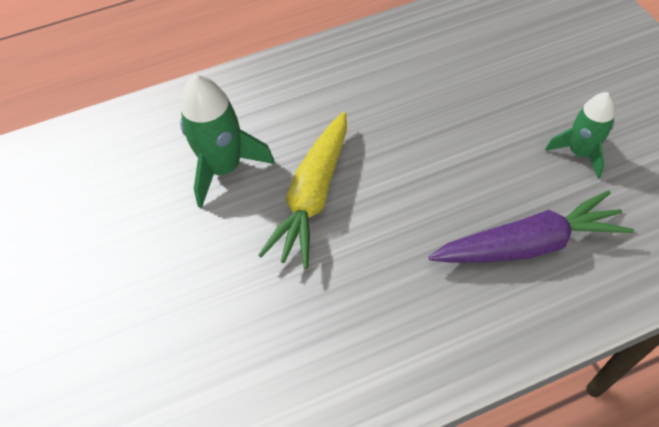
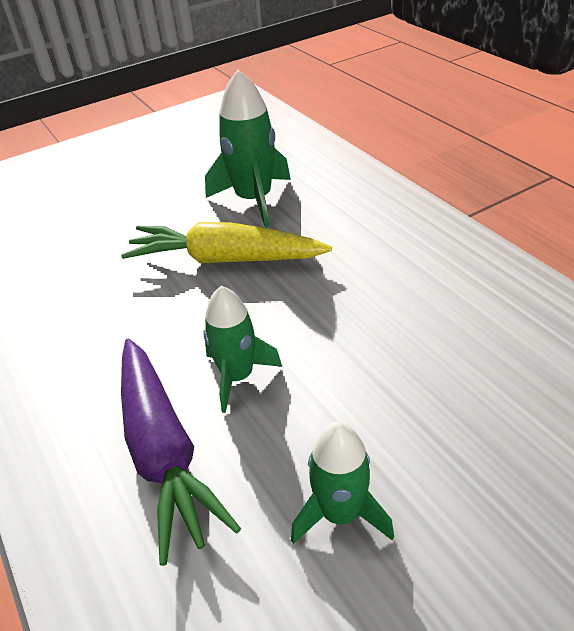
camera: 80 degrees right, 15 degrees down
(461, 196) = (238, 376): none -> green rocket

